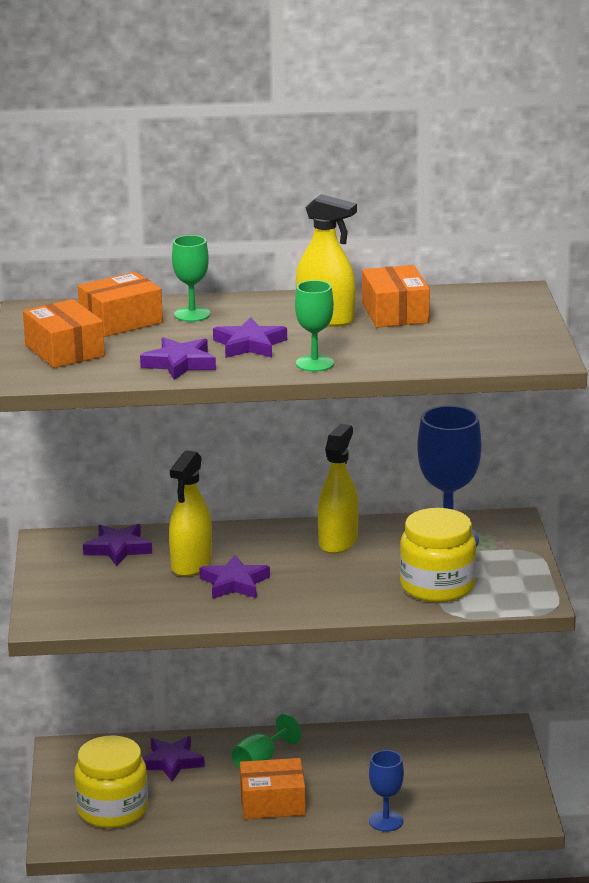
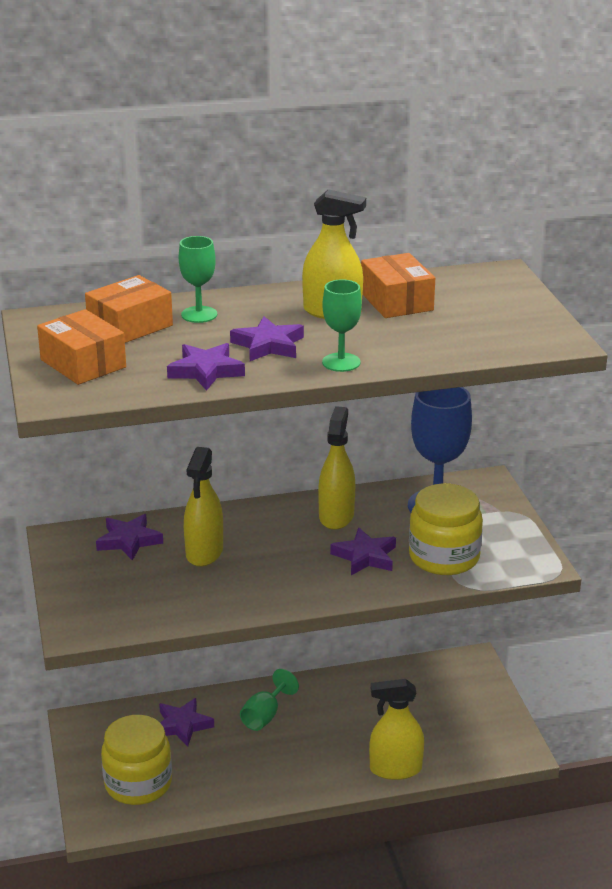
camera: 10 degrees left, 5 degrees up
(234, 583) = (252, 570): purple star -> purple star (365, 556)
(272, 802) = (286, 760): orange box -> none
(386, 821) = (395, 769): blue goblet -> yellow spray bottle

